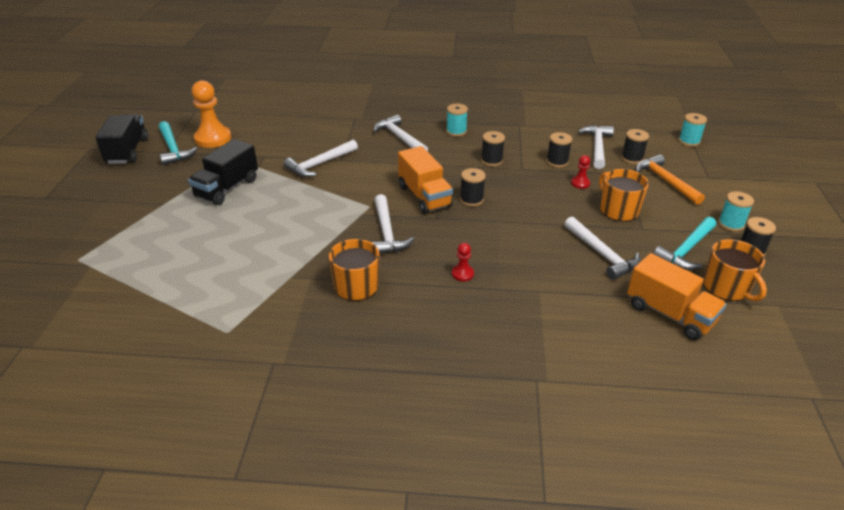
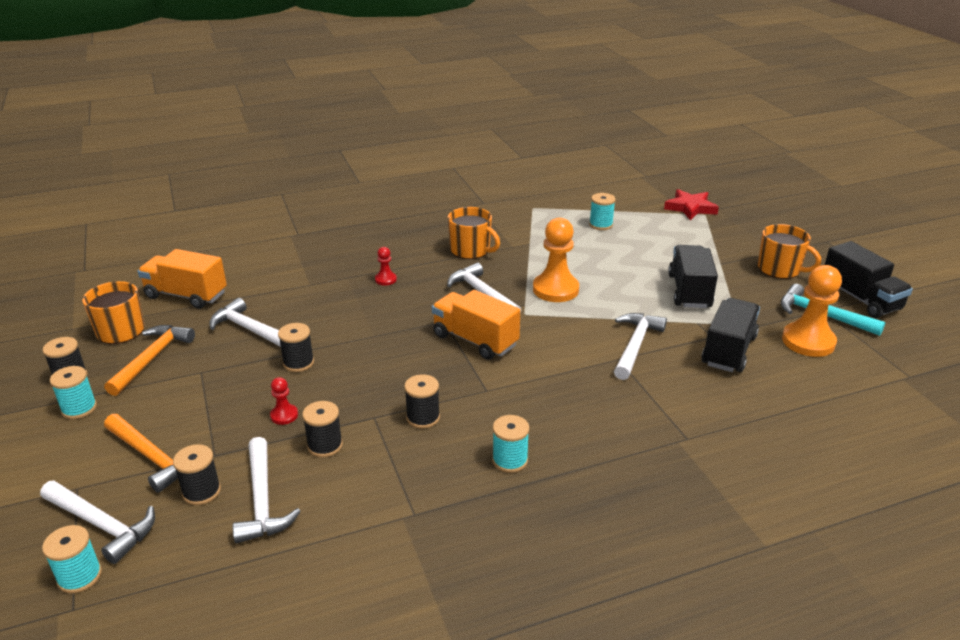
camera: 155 degrees right, 5 degrees down
(75, 272) = (690, 208): none -> red star
(193, 278) = (601, 225): none -> turquoise spool
(268, 146) = (728, 350): none -> black truck
(324, 219) = (555, 289): none -> orange pawn
(400, 138) = (582, 419): white hammer -> white hammer (102, 525)
(471, 200) = (418, 351): black spool -> black spool (298, 363)
(618, 210) = (230, 388): orange mug -> orange mug (780, 269)
(686, 250) = (152, 358): turquoise hammer -> orange hammer

